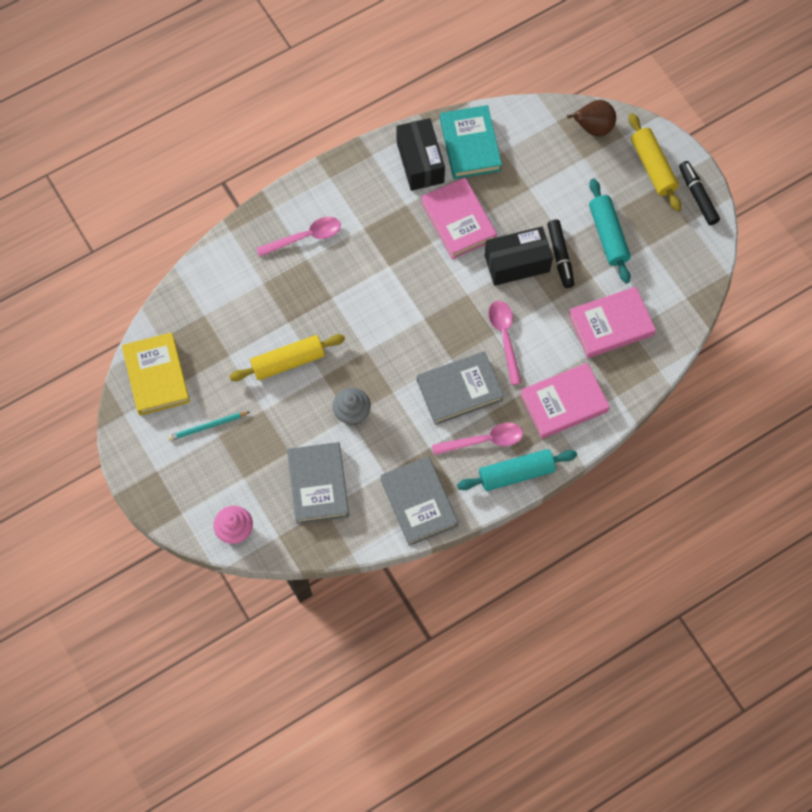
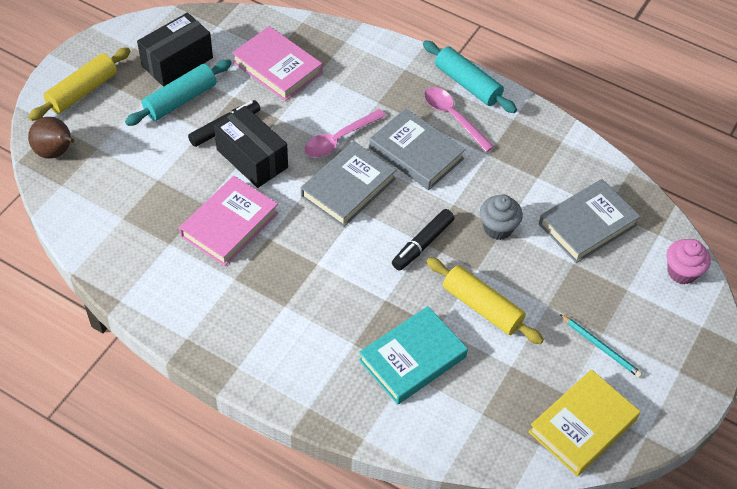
camera: 120 degrees left, 15 degrees down
(305, 237) = (328, 357): pink spoon -> none
(419, 502) = (545, 142): grey book -> grey book (348, 187)
(420, 162) = (173, 287): black box -> black box (177, 62)
(470, 145) = (128, 250): turquoise book -> turquoise book (412, 359)
(564, 403) = (377, 74): pink book -> none
(697, 196) = (100, 49): black marker -> black marker (422, 244)

